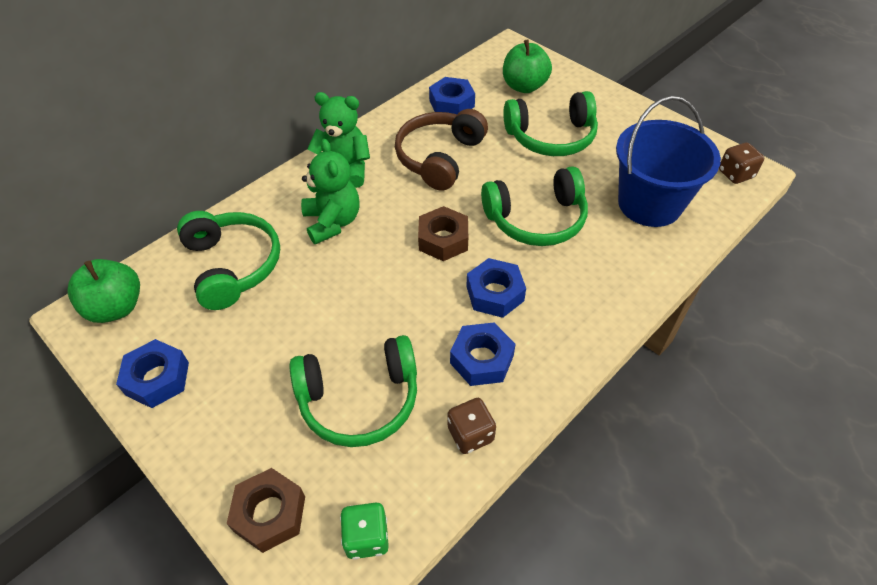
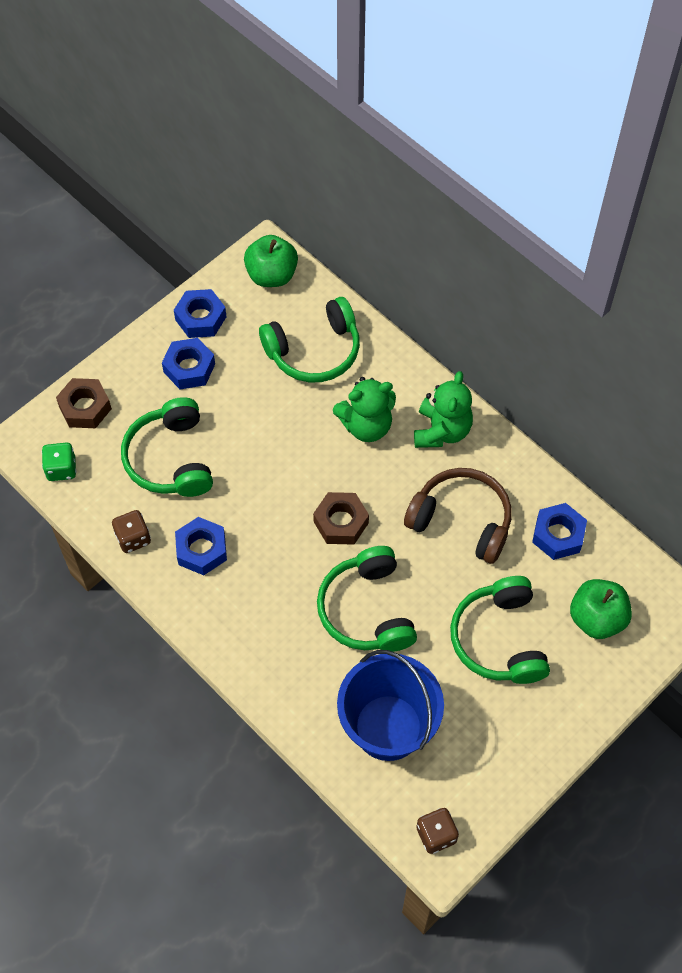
camera: 90 degrees right, 10 degrees up
(495, 293) = (272, 564): blue nut -> blue nut (189, 368)

